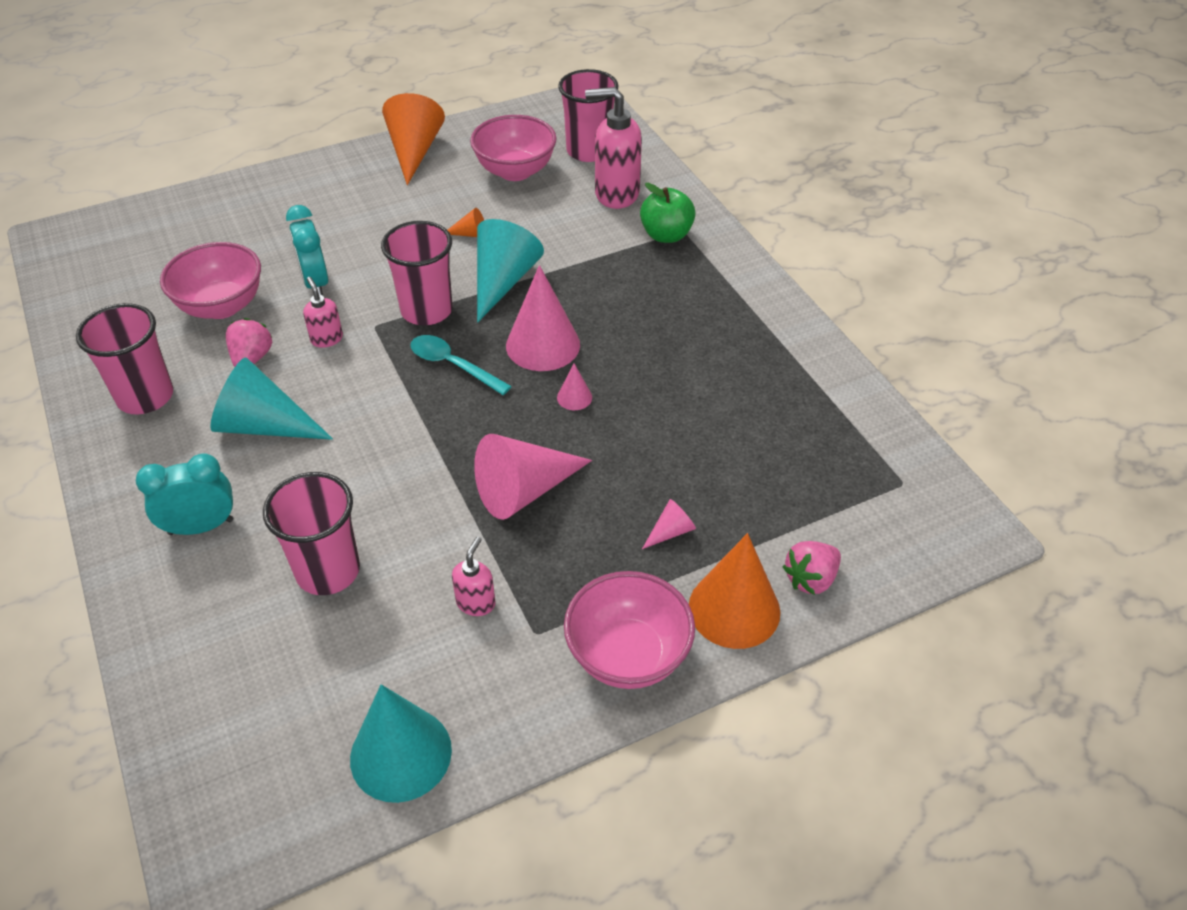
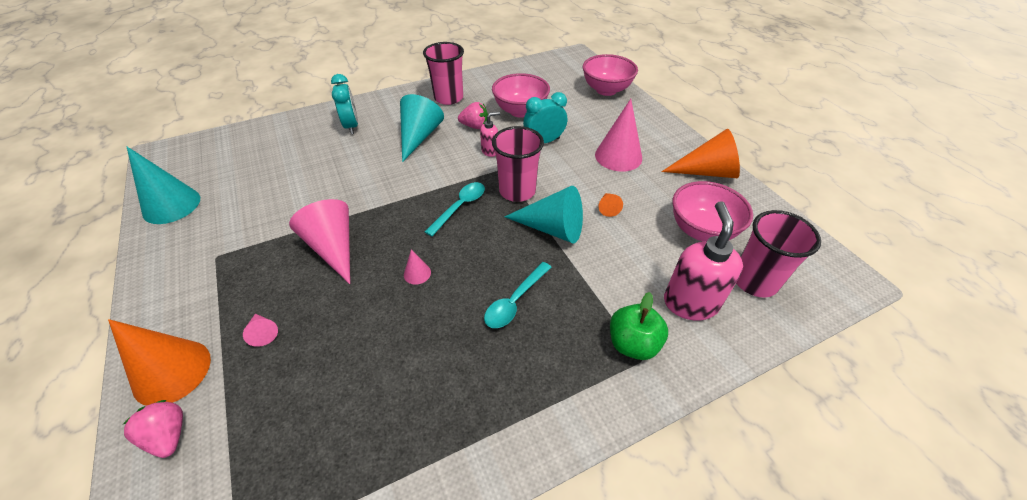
camera: 90 degrees right, 0 degrees up
(328, 571) = (303, 169): pink cup -> none
(476, 603) = (252, 228): pink soap dispenser -> none
(543, 345) = (477, 254): pink cone -> pink cone (618, 156)
(617, 313) = (514, 301): none -> turquoise spoon
(628, 655) = (171, 303): pink bowl -> pink bowl (606, 90)

